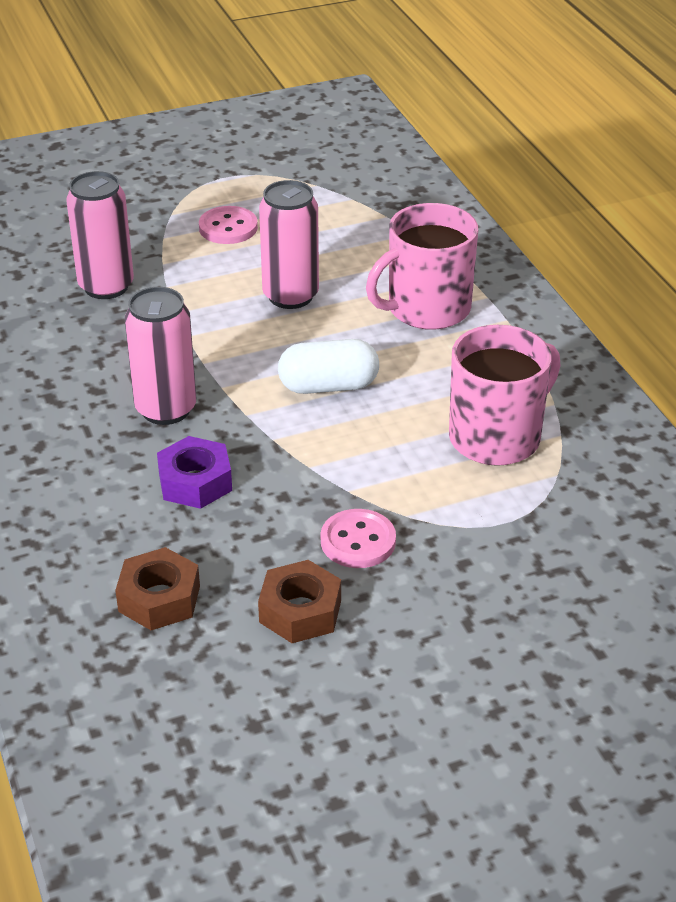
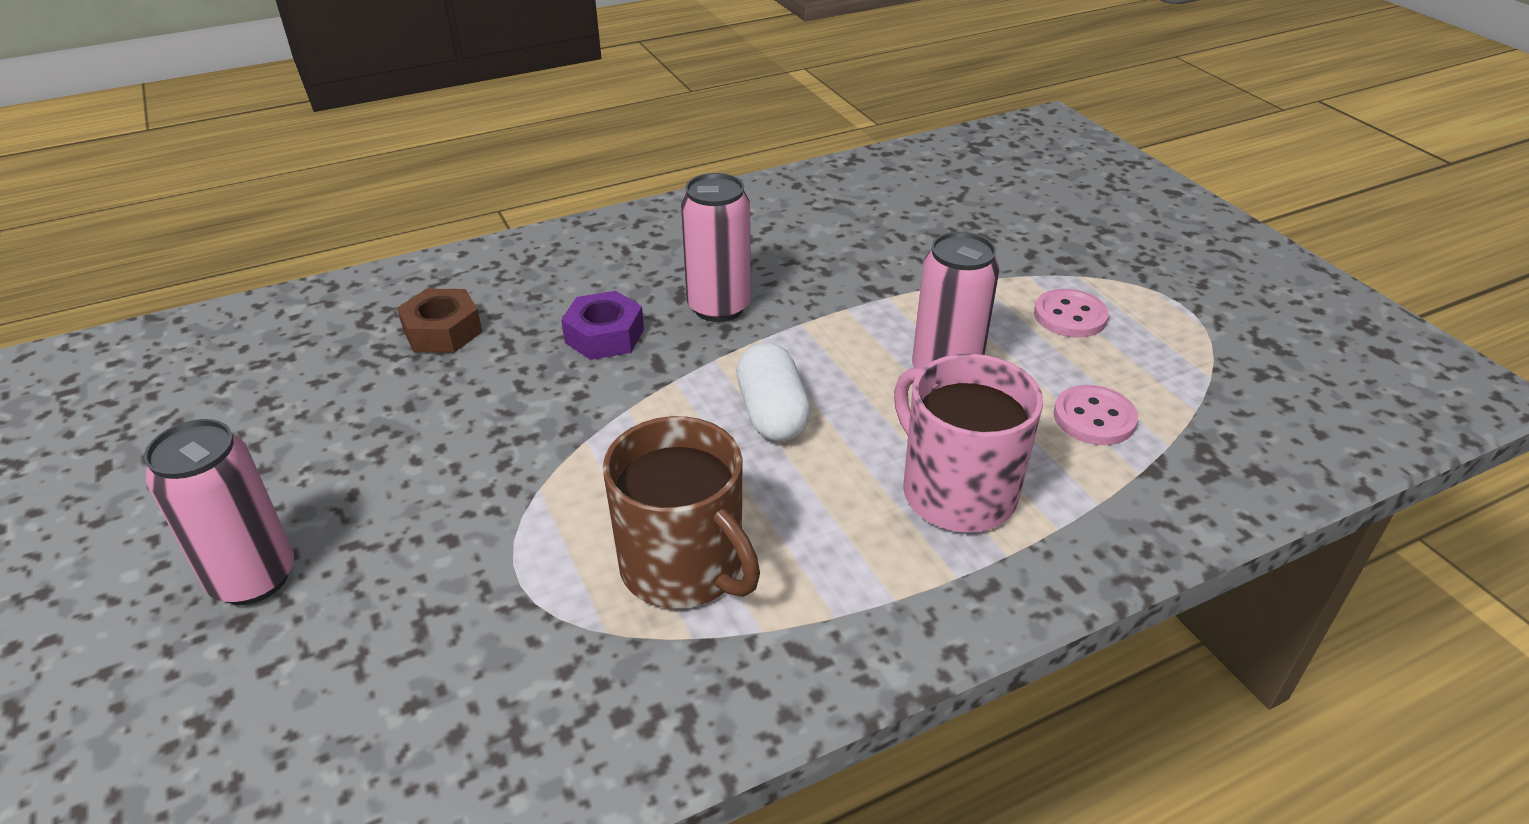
camera: 85 degrees right, 0 degrees up
(106, 286) = (920, 251): pink can -> pink can (253, 578)
(300, 611) = (403, 417): brown nut -> none
(358, 541) = (500, 451): pink button -> pink button (1094, 418)
(497, 437) = (684, 567): pink mug -> brown mug

